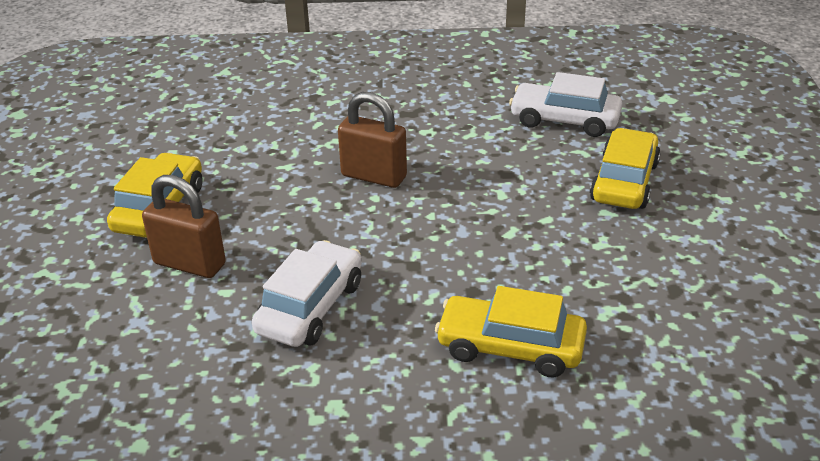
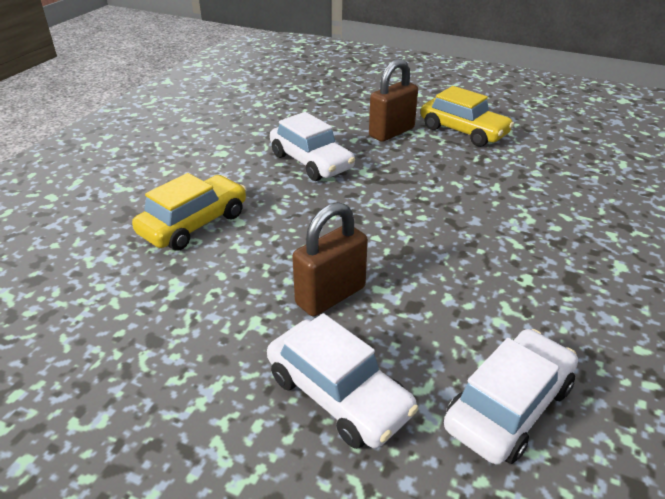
camera: 115 degrees right, 0 degrees up
(374, 176) = (455, 223): brown padlock -> brown padlock (330, 296)
(624, 182) = (338, 394): yellow car -> white car

